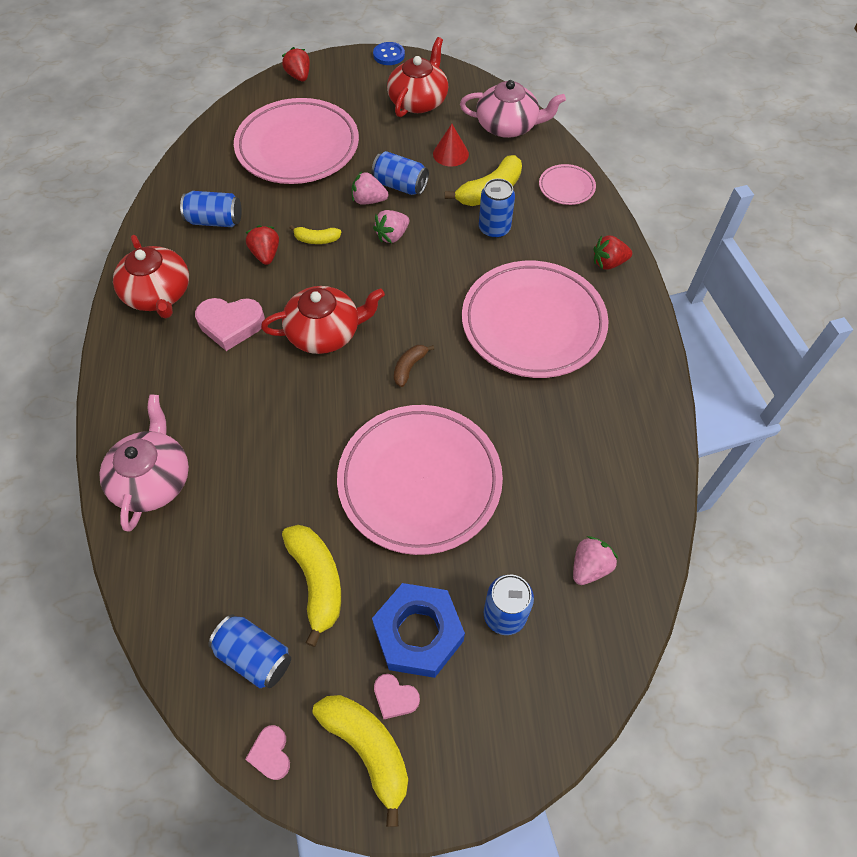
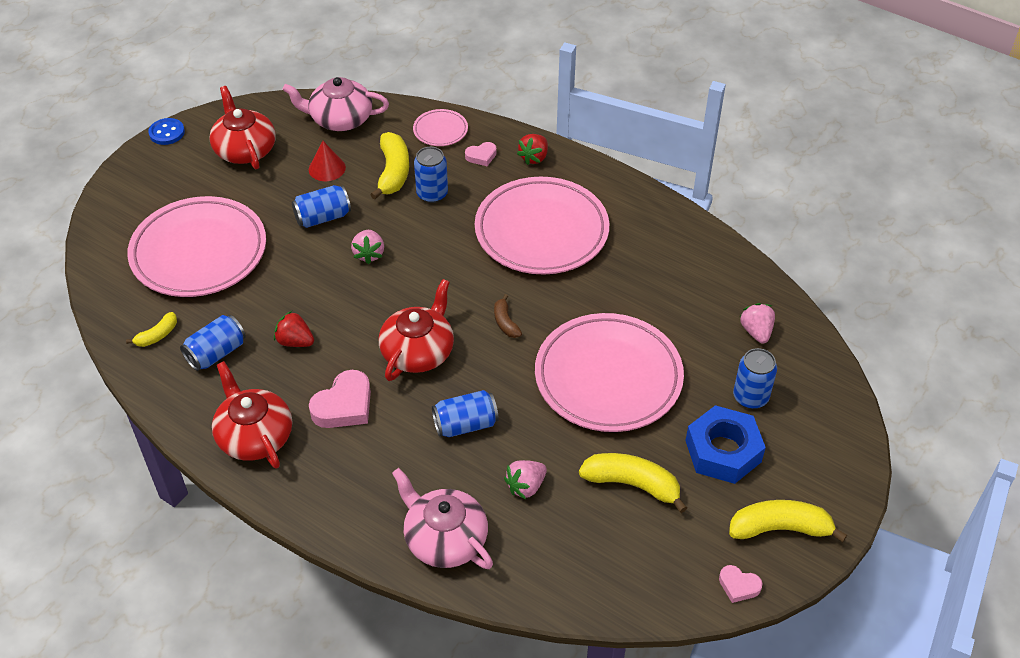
camera: 50 degrees left, 10 degrees down
(158, 294) = (254, 436): red teapot -> red teapot turned 135 degrees counterclockwise
(255, 656) = (658, 555): blue can -> blue can (465, 424)
(299, 76) = (113, 201): red strawberry -> none
(316, 239) = (318, 301): yellow banana -> yellow banana (157, 335)
(369, 200) = (315, 245): pink strawberry -> pink strawberry (526, 486)
(395, 697) = (757, 492): pink heart -> pink heart (481, 156)
(508, 126) = (340, 119): pink teapot -> pink teapot turned 135 degrees counterclockwise

